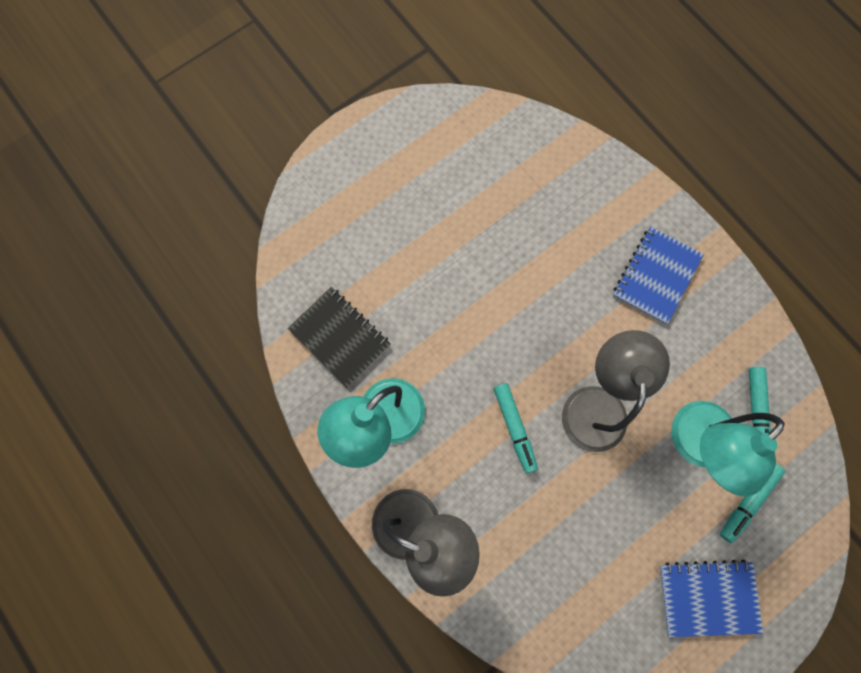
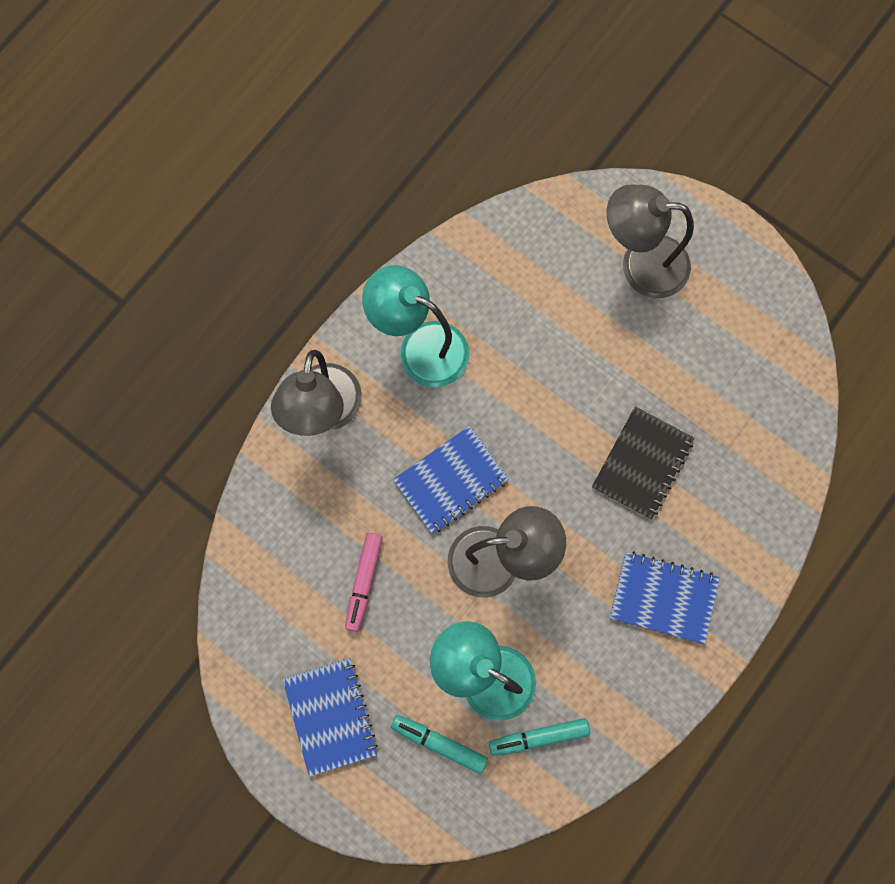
camera: 75 degrees right, 0 degrees up
(340, 337) = (496, 282): black notebook -> black notebook (642, 464)
(362, 211) = (640, 265): none -> grey lamp
(514, 427) = (451, 481): turquoise marker -> blue notebook
(590, 533) = (364, 582): none -> pink marker

